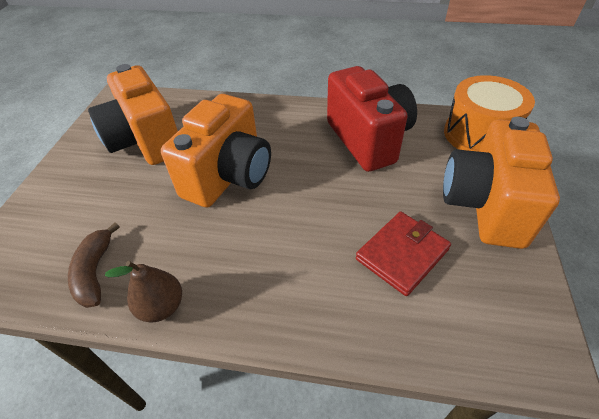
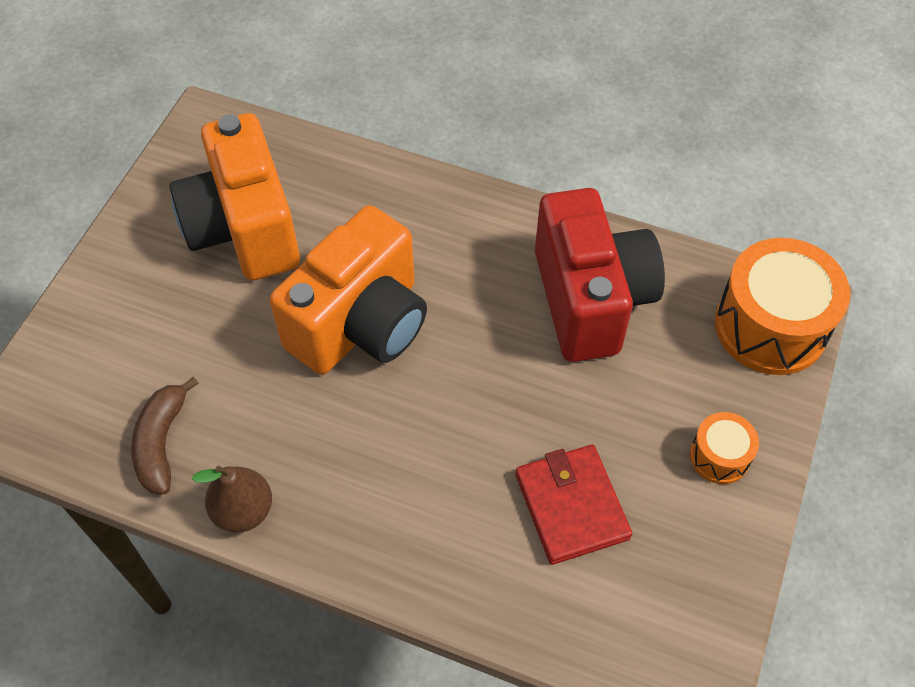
camera: 10 degrees right, 10 degrees up
(402, 254) = (571, 506): red wallet -> red wallet turned 75 degrees counterclockwise
(484, 205) = (719, 456): orange camera -> orange drum

